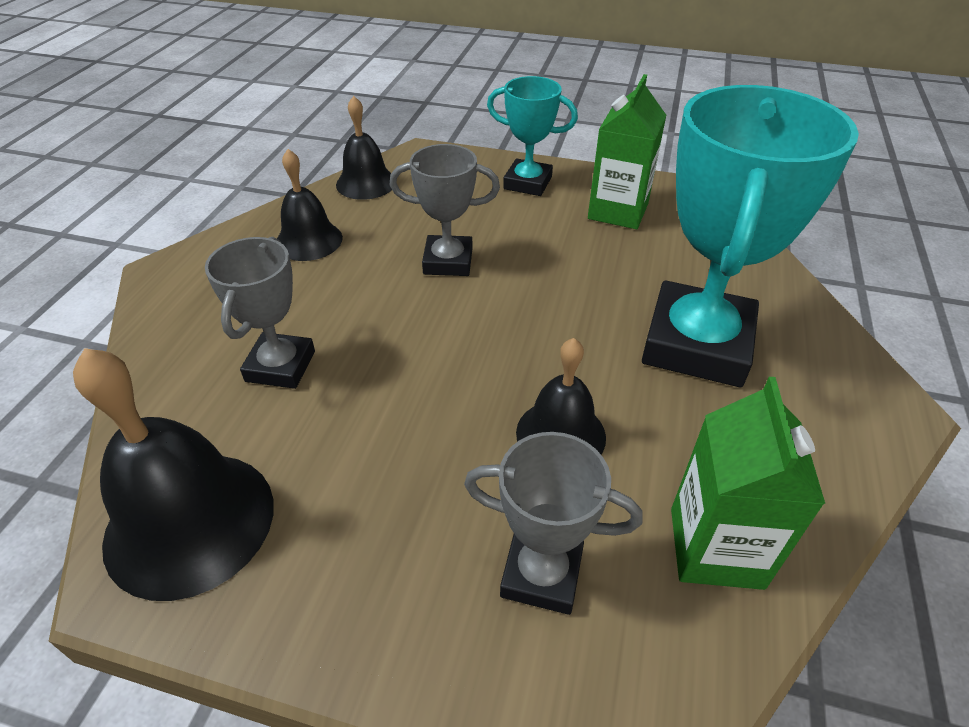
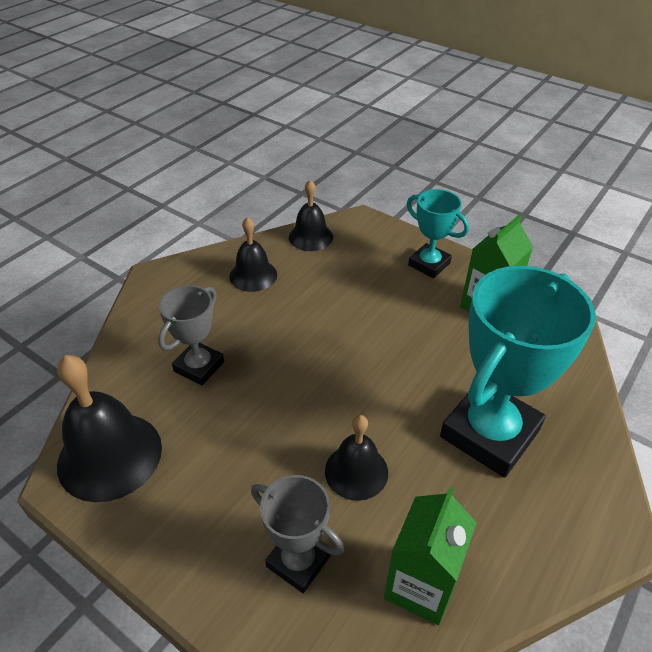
camera: 20 degrees right, 0 degrees up
(448, 261) = (340, 316): grey trophy -> none

